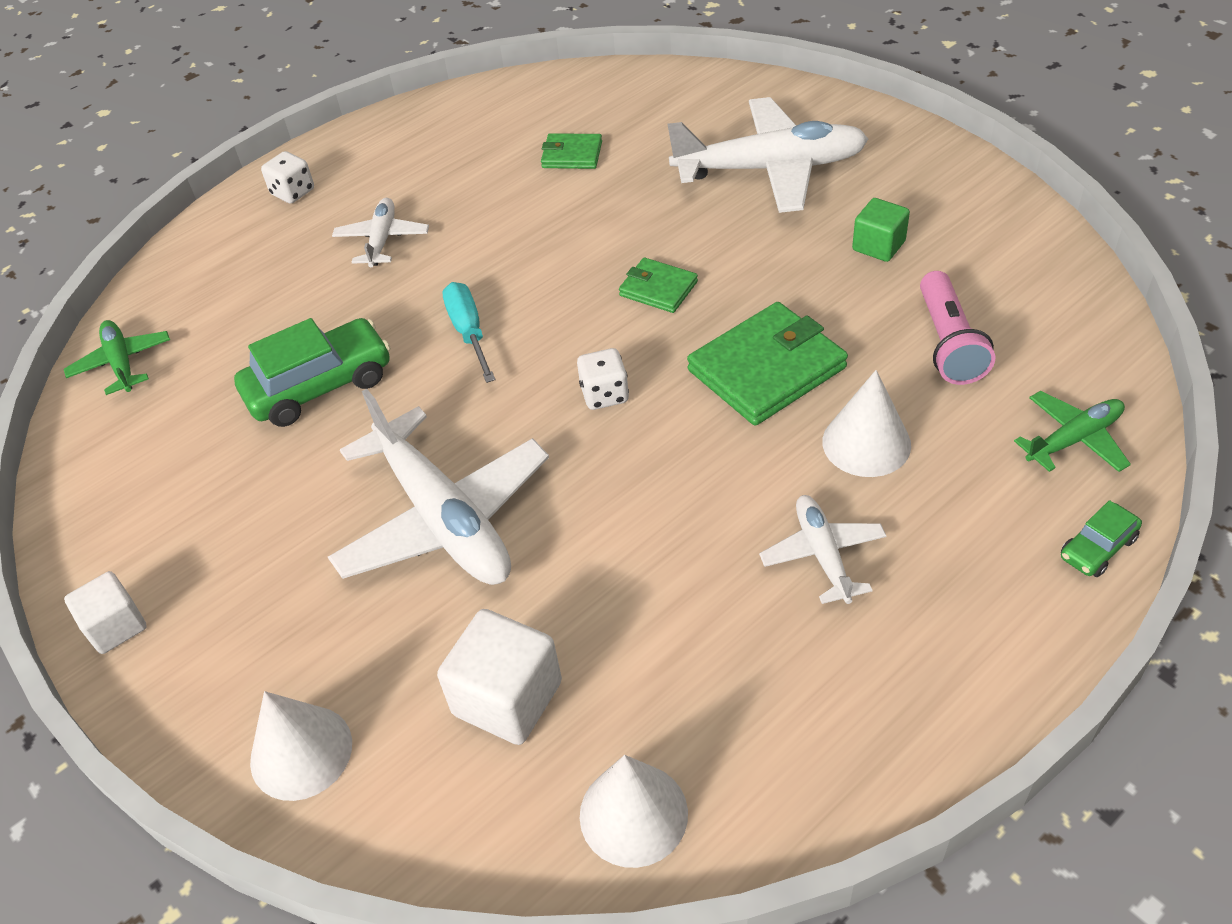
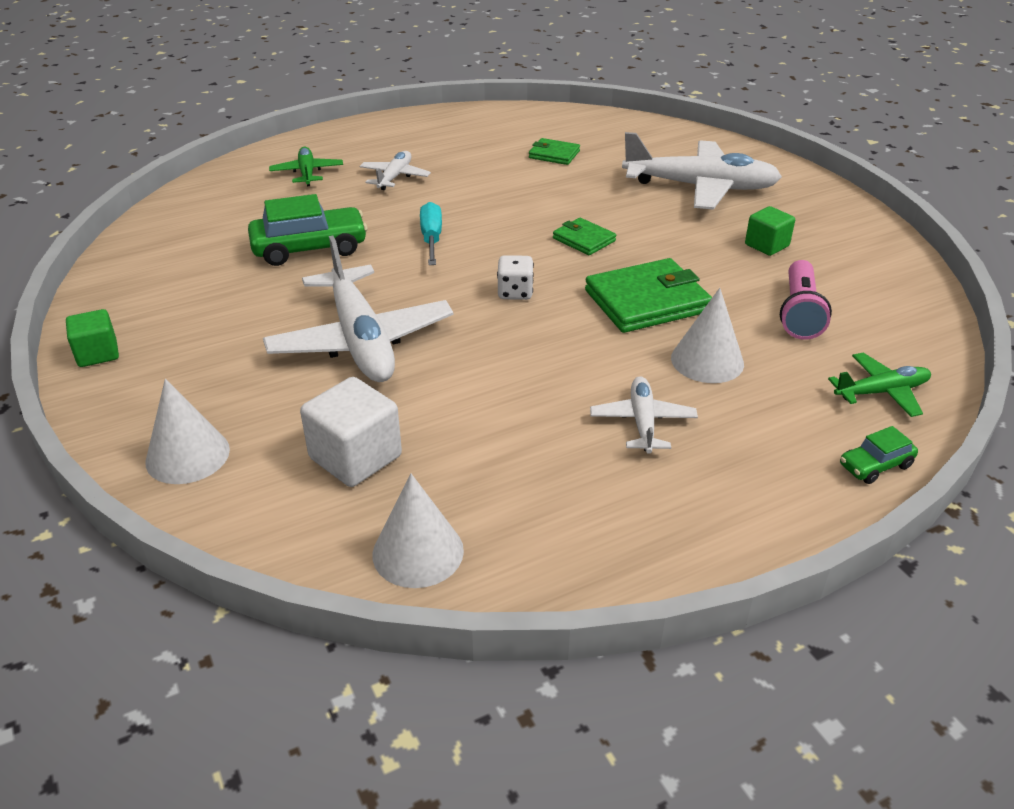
camera: 10 degrees right, 10 degrees down
(116, 626) = (98, 354): white cube -> green cube
(122, 363) = (181, 210): green plane -> green plane (307, 173)
(293, 192) = (345, 141): white dice -> none

